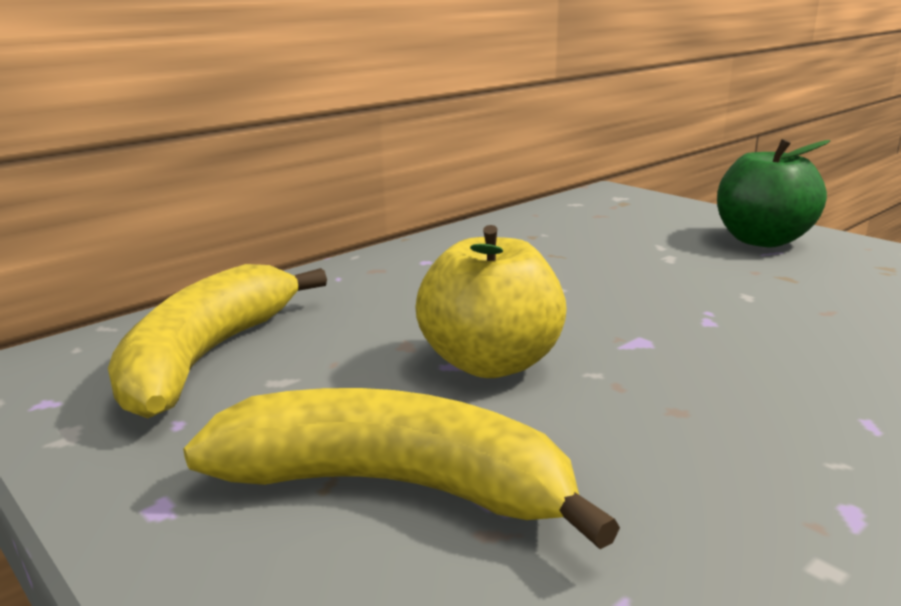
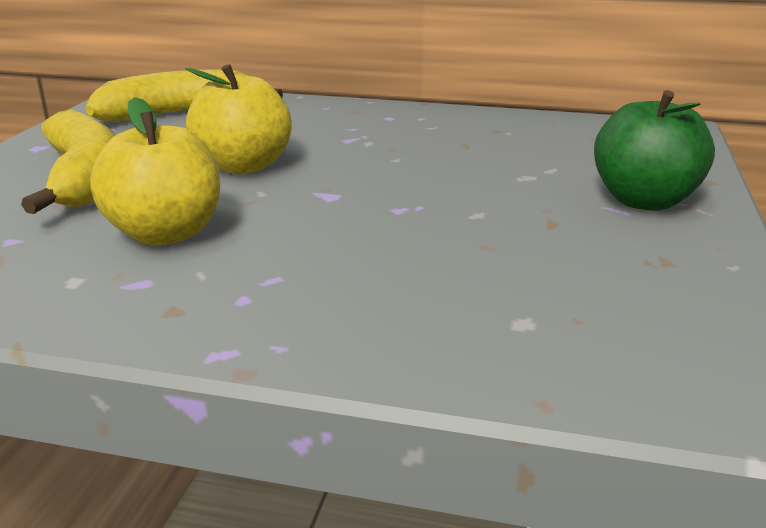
camera: 55 degrees right, 5 degrees up
(692, 461) = (165, 234): none -> yellow apple

